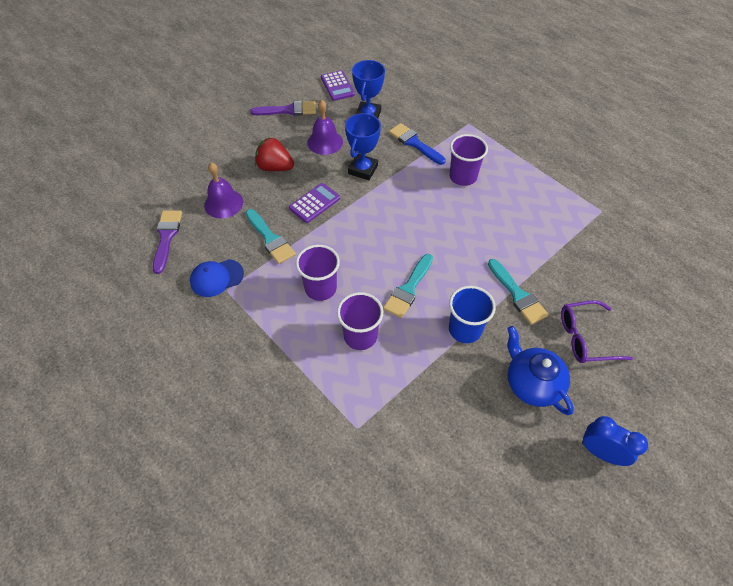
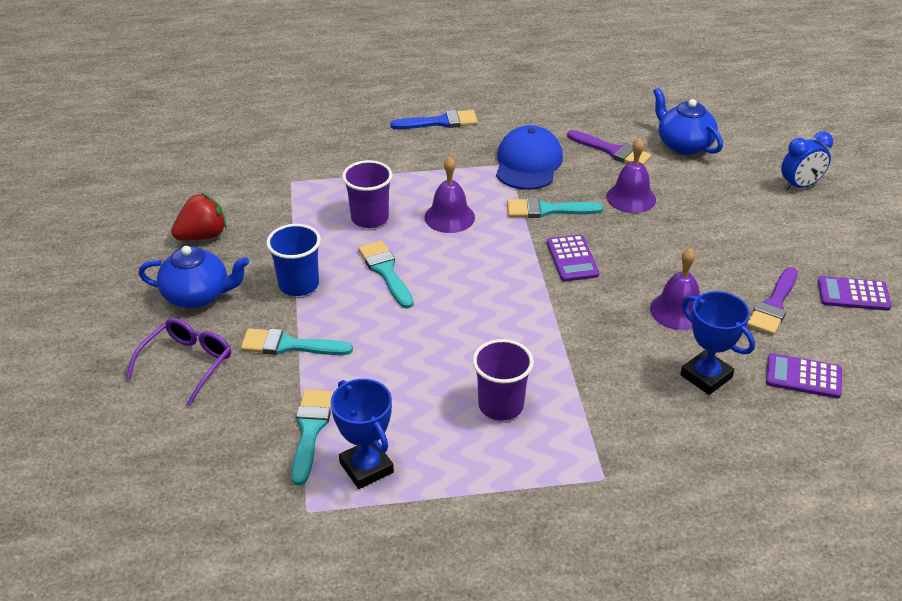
camera: 125 degrees right, 15 degrees down
(133, 203) = (683, 145): none -> blue teapot
(216, 278) = (528, 163): blue cap -> blue cap, size x1.50
(254, 87) = (853, 294): none -> purple calculator
(275, 167) = (661, 252): red strawberry -> red strawberry (202, 236)
(320, 288) = (449, 217): purple cup -> purple bell
(363, 169) = (596, 320): blue trophy -> blue trophy (366, 467)
(414, 143) = (607, 393): blue brush -> blue brush (440, 122)
(560, 241) = (310, 430): none -> turquoise brush
(601, 452) = (95, 299): blue clock -> blue clock (800, 186)

